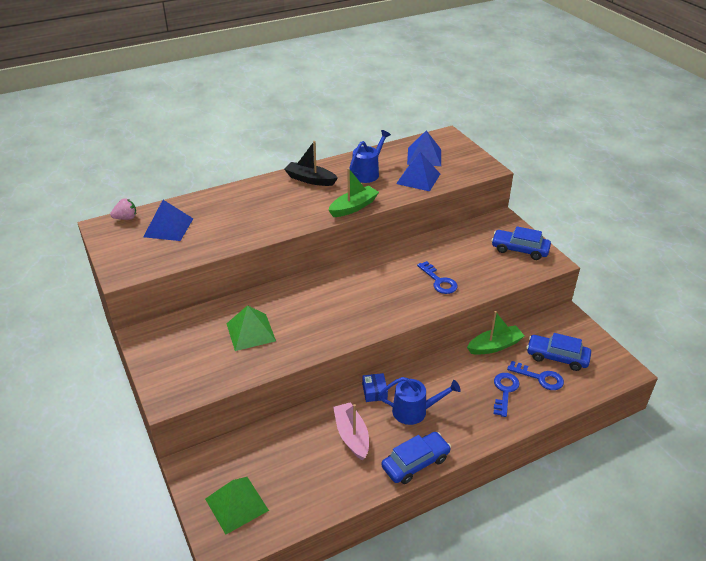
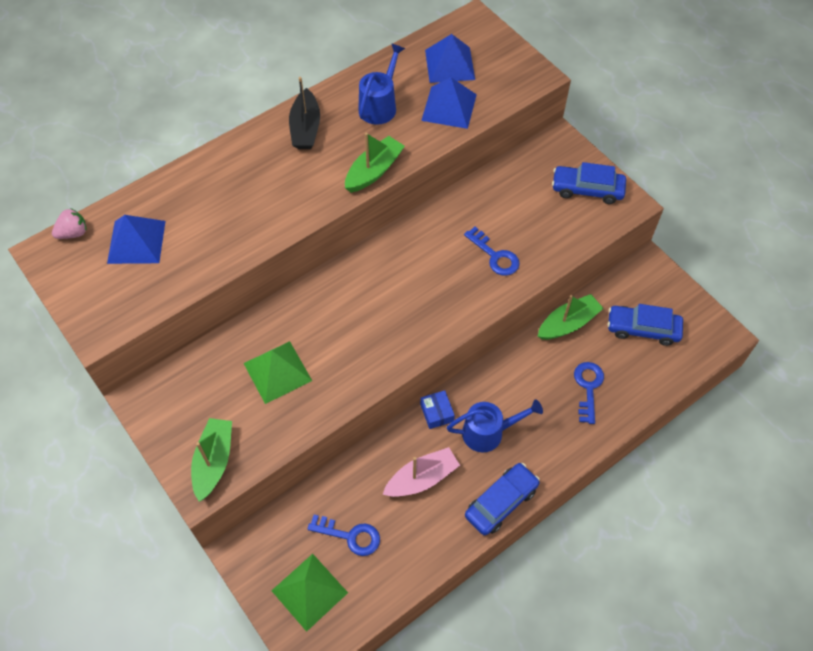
camera: 10 degrees left, 20 degrees up
(183, 383) = (214, 462): none -> green boat
(310, 179) = (305, 128): black boat -> black boat turned 105 degrees counterclockwise
(351, 436) = (422, 478): pink boat -> pink boat turned 90 degrees clockwise
(540, 378) = (626, 362): blue key -> blue key (350, 536)

